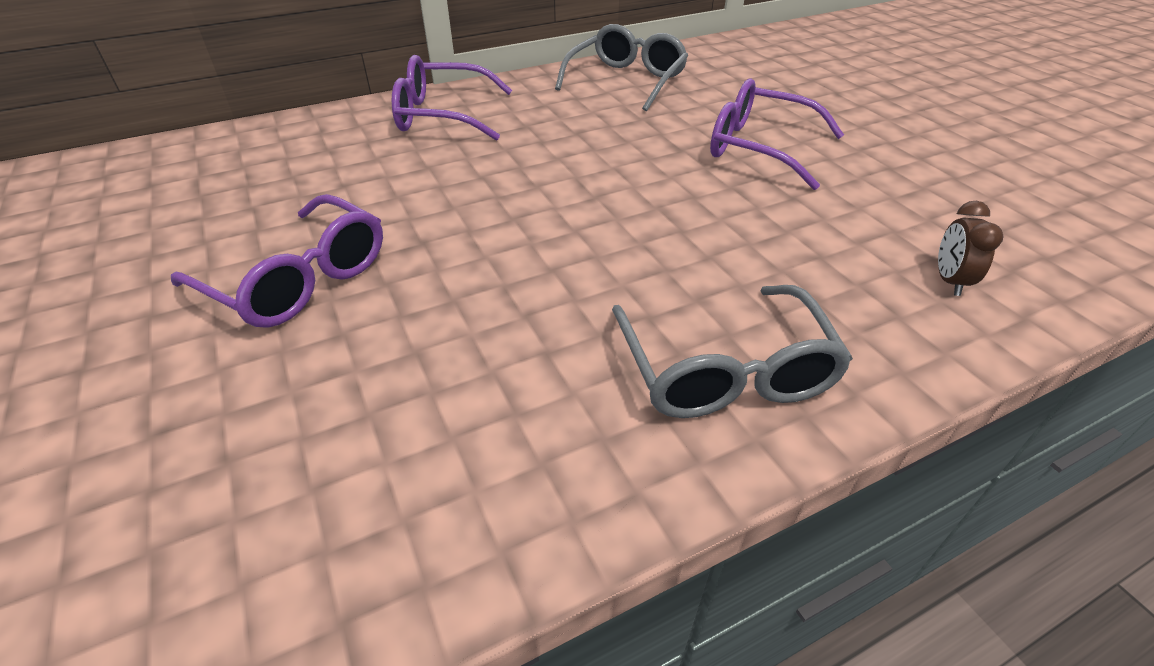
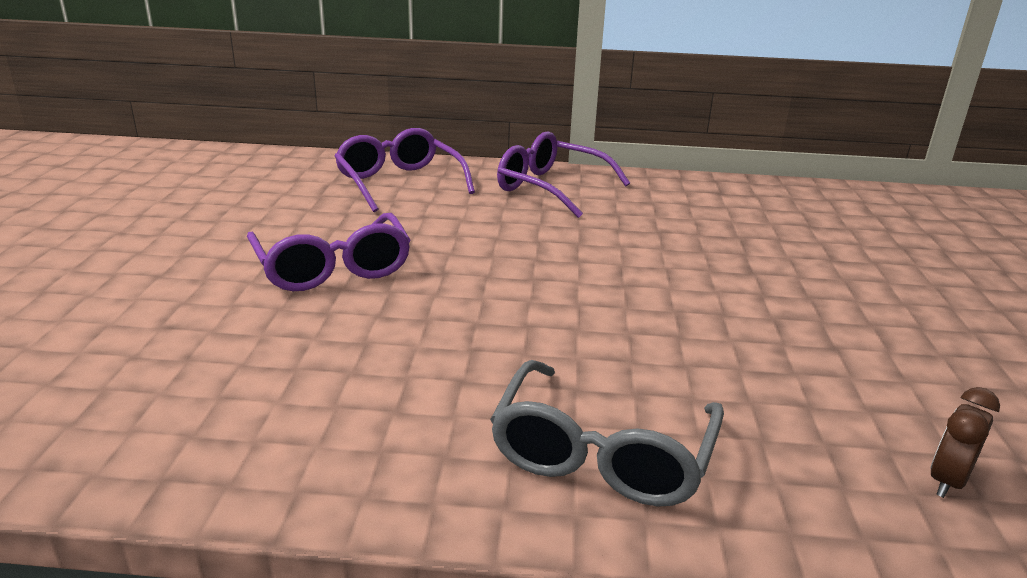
camera: 30 degrees right, 15 degrees down
(626, 81) = (755, 202): grey glasses -> none
(760, 148) = (845, 295): purple glasses -> purple glasses (400, 183)

